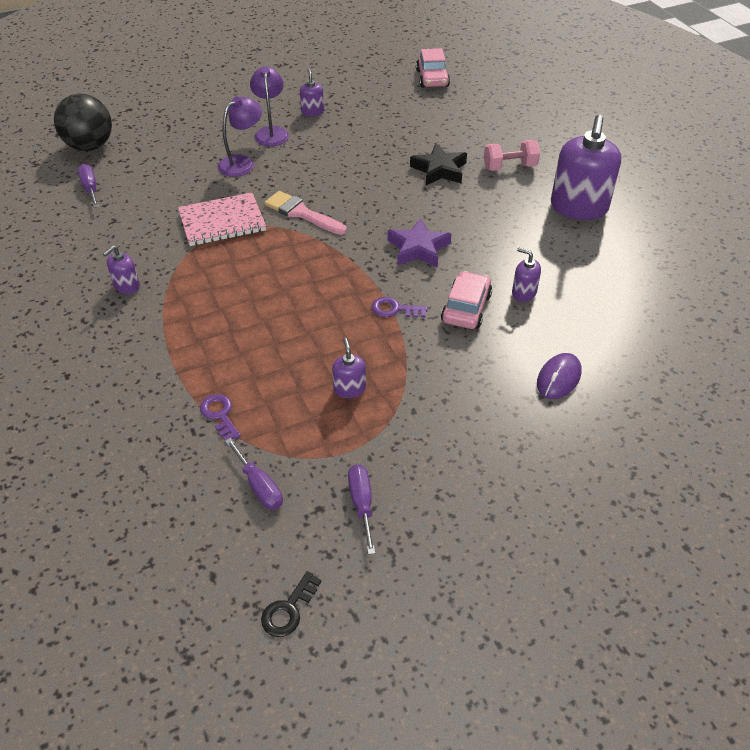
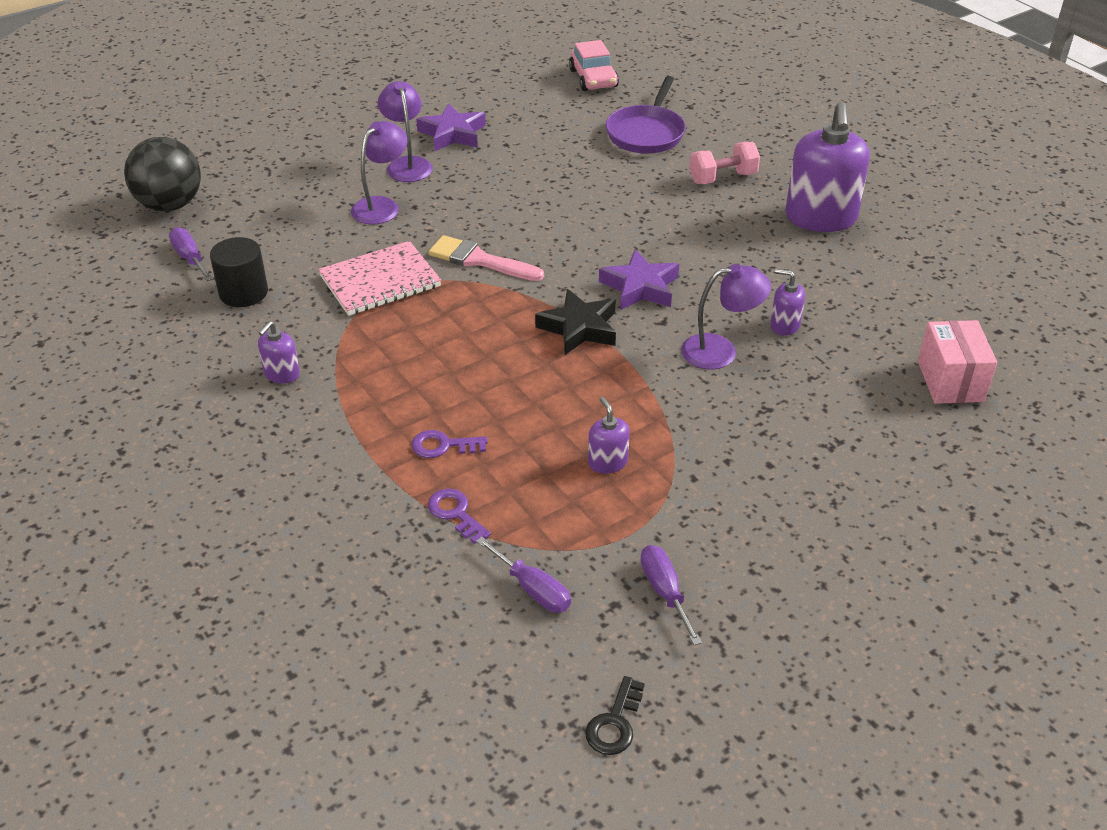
camera: 10 degrees left, 5 degrees down
(120, 219) = (243, 293): none -> black cylinder
(312, 112) = (452, 134): purple soap dispenser -> purple star
(394, 309) = (633, 362): purple key -> purple key (443, 446)
(439, 170) = (637, 190): black star -> black star (579, 328)
(460, 125) = (646, 133): none -> purple pan
(466, 308) = (720, 351): pink car -> purple lamp
(558, 378) = (855, 418): purple mouse -> none
(647, 356) = (950, 381): none -> pink box

